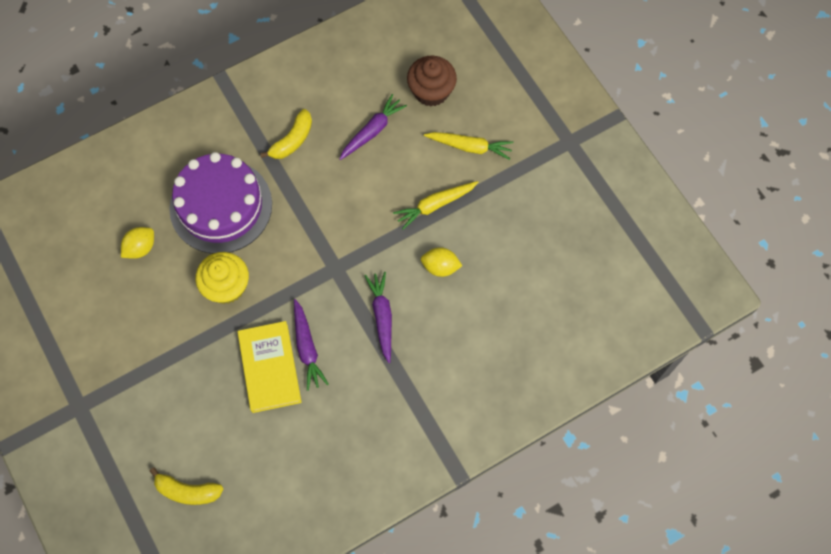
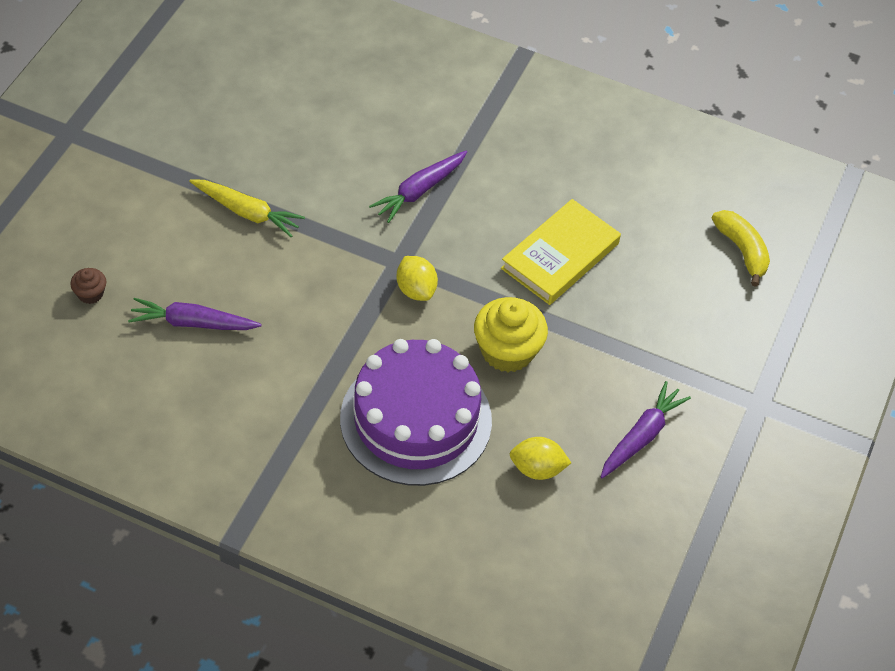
camera: 130 degrees left, 15 degrees down
(292, 140) = (269, 398): yellow banana -> none
(307, 348) = (510, 236): purple carrot -> purple carrot (642, 436)
(431, 91) = (90, 294): brown cupcake -> brown cupcake, size x0.49
(440, 267) = (319, 171): yellow lemon -> yellow lemon (416, 290)
(470, 147) = (144, 218): yellow carrot -> none

